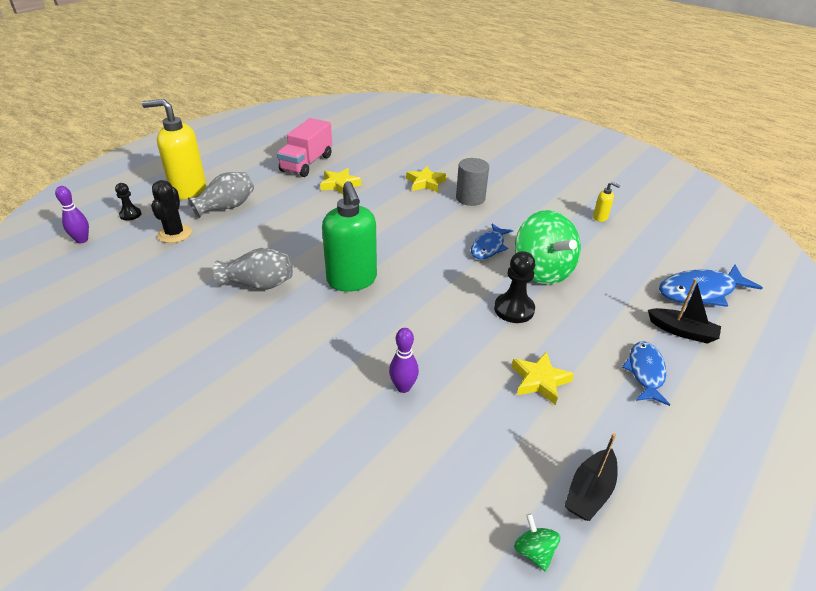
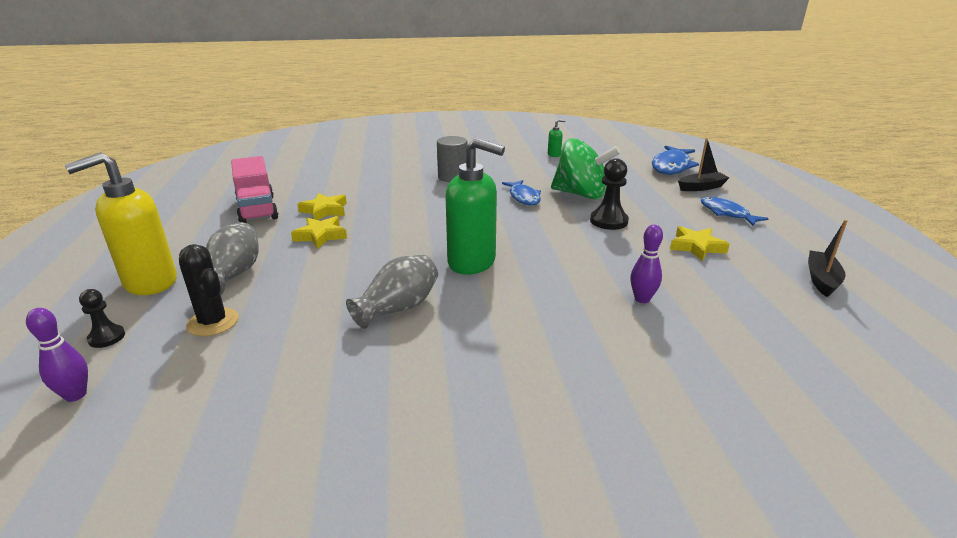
camera: 45 degrees left, 10 degrees down
(425, 183) = (399, 181): yellow star -> yellow star (321, 236)
(534, 551) = (864, 324): green spinning top -> none
(589, 492) = (821, 280): black boat -> black boat turned 150 degrees counterclockwise
(600, 217) = (554, 155): yellow soap dispenser -> green soap dispenser

